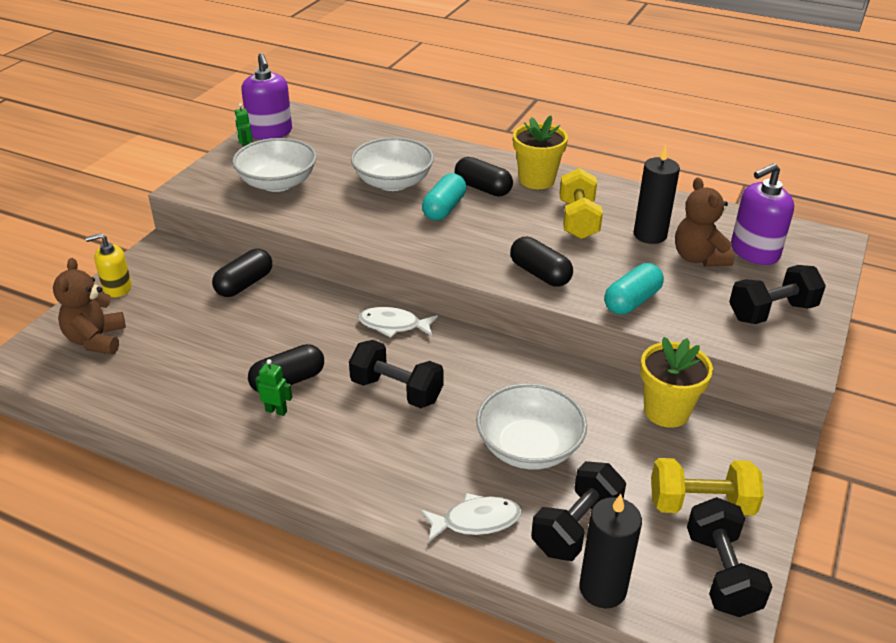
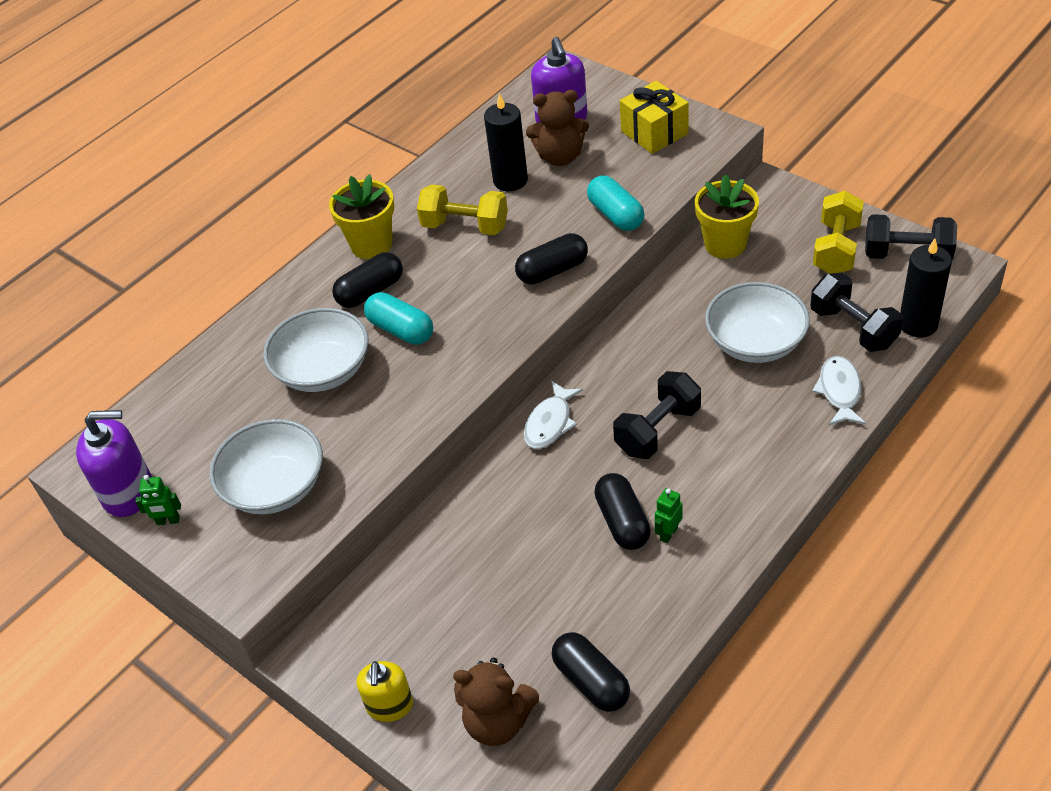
camera: 70 degrees left, 10 degrees up
(244, 284) = (428, 561): black capsule -> black capsule (591, 681)
(771, 312) = (654, 132): black dumbbell -> yellow gift

